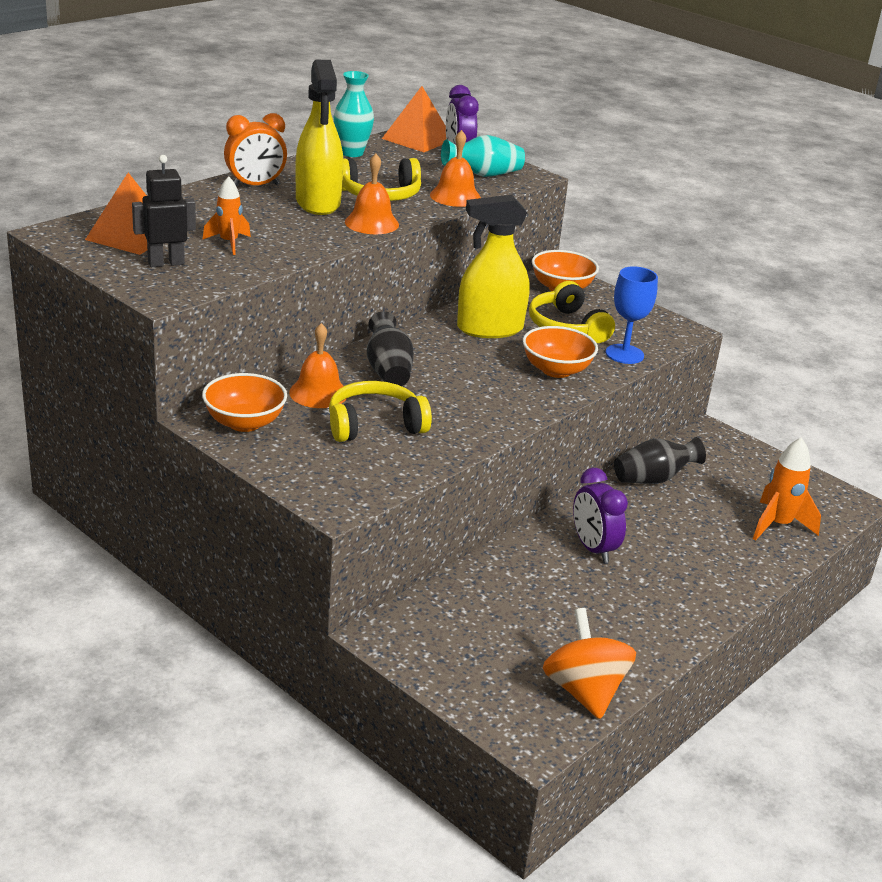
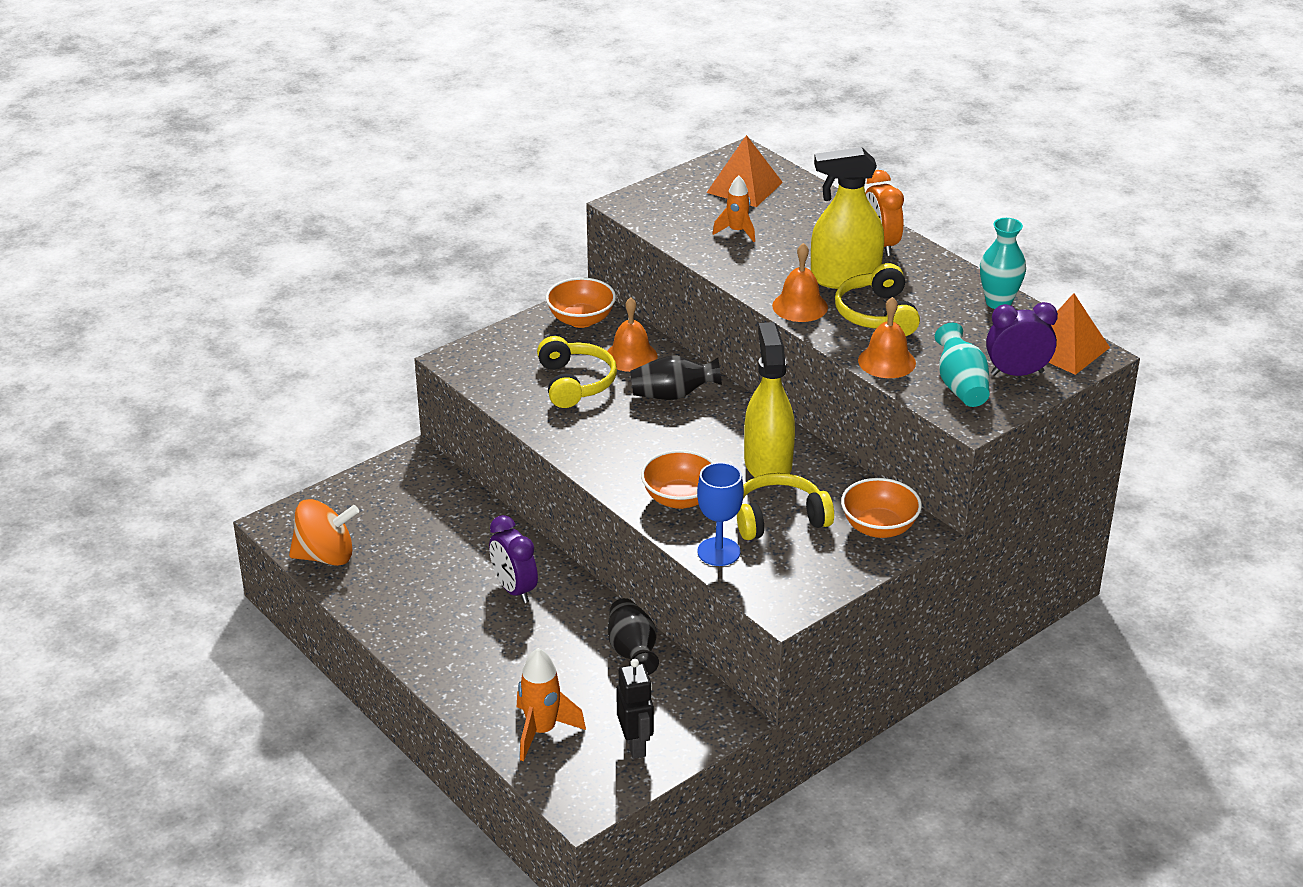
camera: 100 degrees right, 5 degrees up
(166, 263) = (690, 204): black robot -> black robot (635, 745)
(593, 548) = (514, 589): purple clock -> purple clock turned 105 degrees counterclockwise

